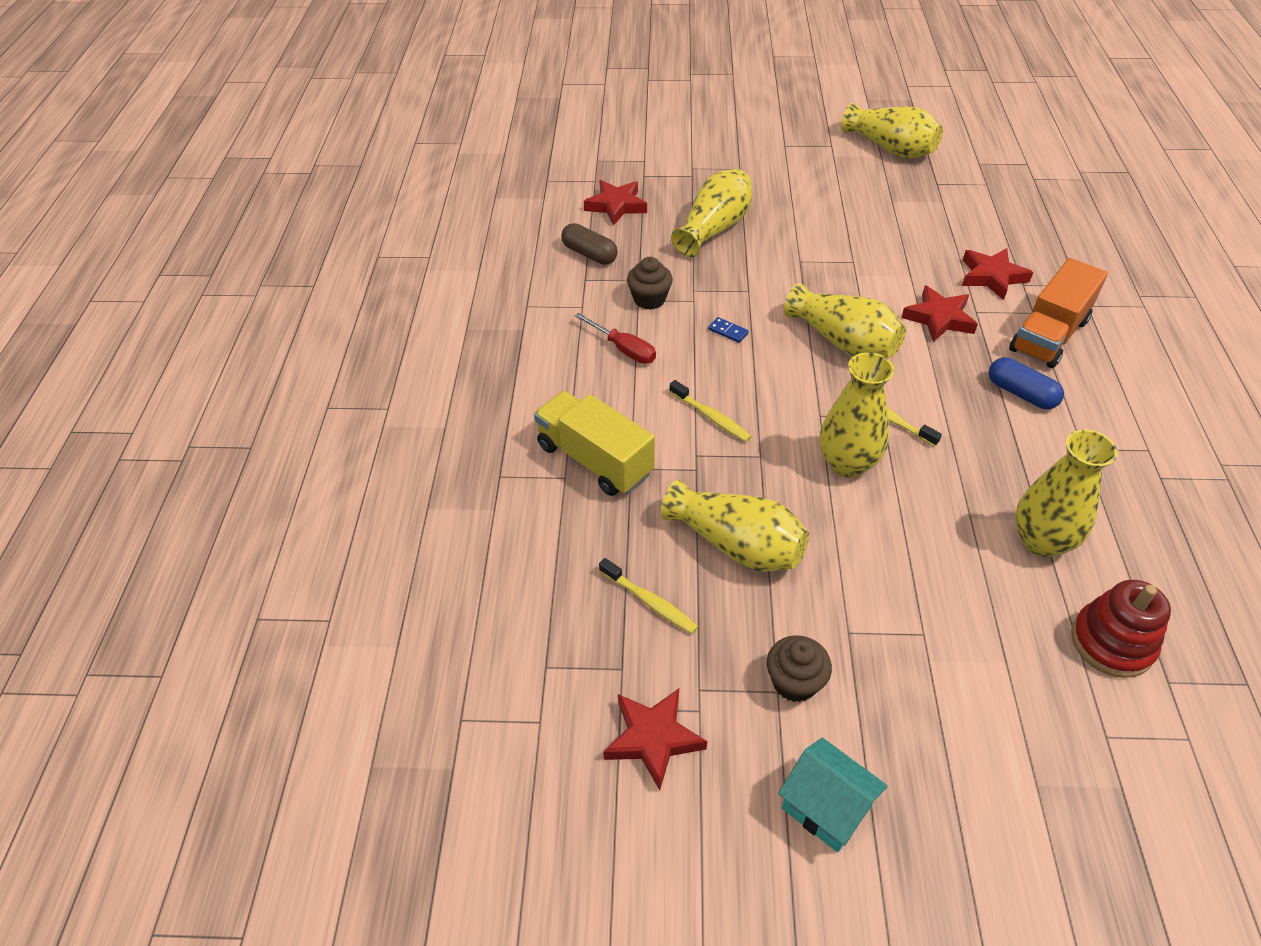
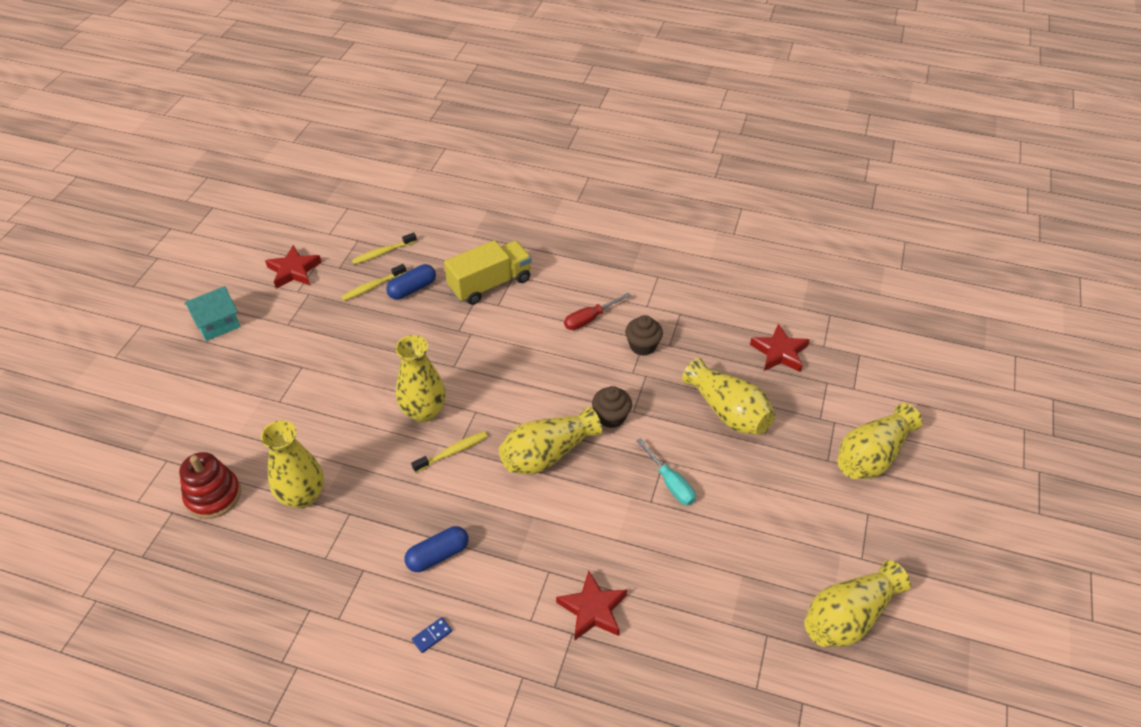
camera: 105 degrees right, 0 degrees up
(589, 254) = (712, 322): brown capsule -> none
(636, 547) = (412, 289): none -> blue capsule
(711, 417) = (501, 350): yellow toothbrush -> yellow toothbrush (383, 253)
(728, 331) = (587, 384): blue domino -> blue domino (432, 636)
(736, 545) = (389, 334): yellow vase -> yellow vase (871, 456)
(794, 682) = (288, 333): brown cupcake -> brown cupcake (611, 417)
(824, 252) = (670, 483): none -> turquoise screwdriver
(939, 318) = (550, 536): red star -> none
(1049, 335) = (495, 616): orange truck -> none

